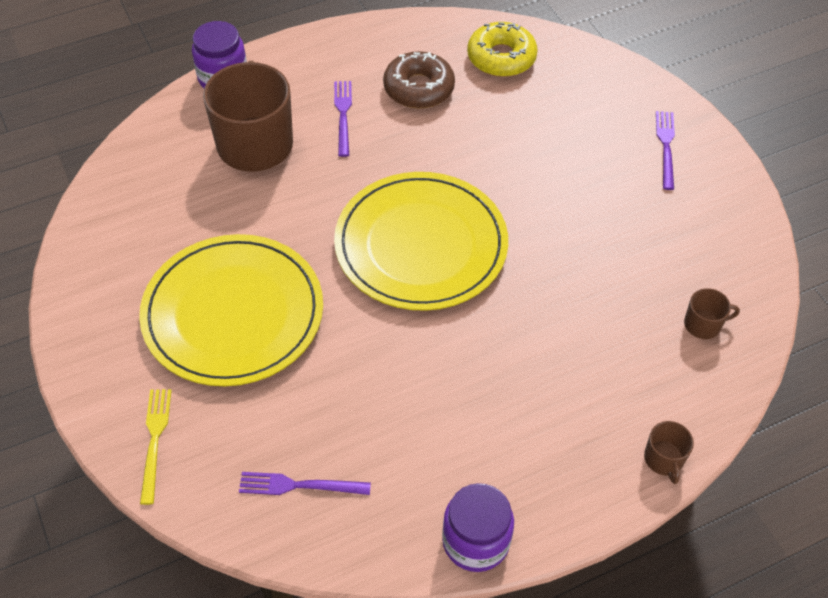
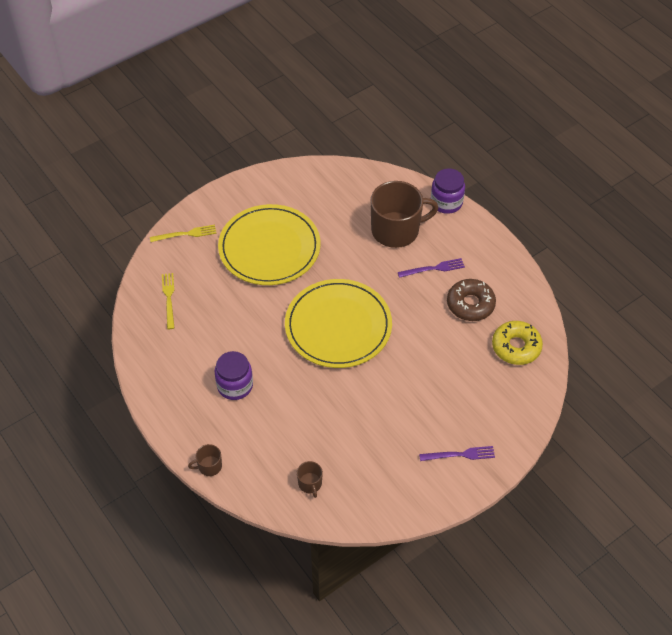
camera: 80 degrees right, 0 degrees up
(299, 485) = (169, 298): purple fork -> yellow fork
(475, 541) = (147, 380): purple jar -> purple jar (235, 385)

